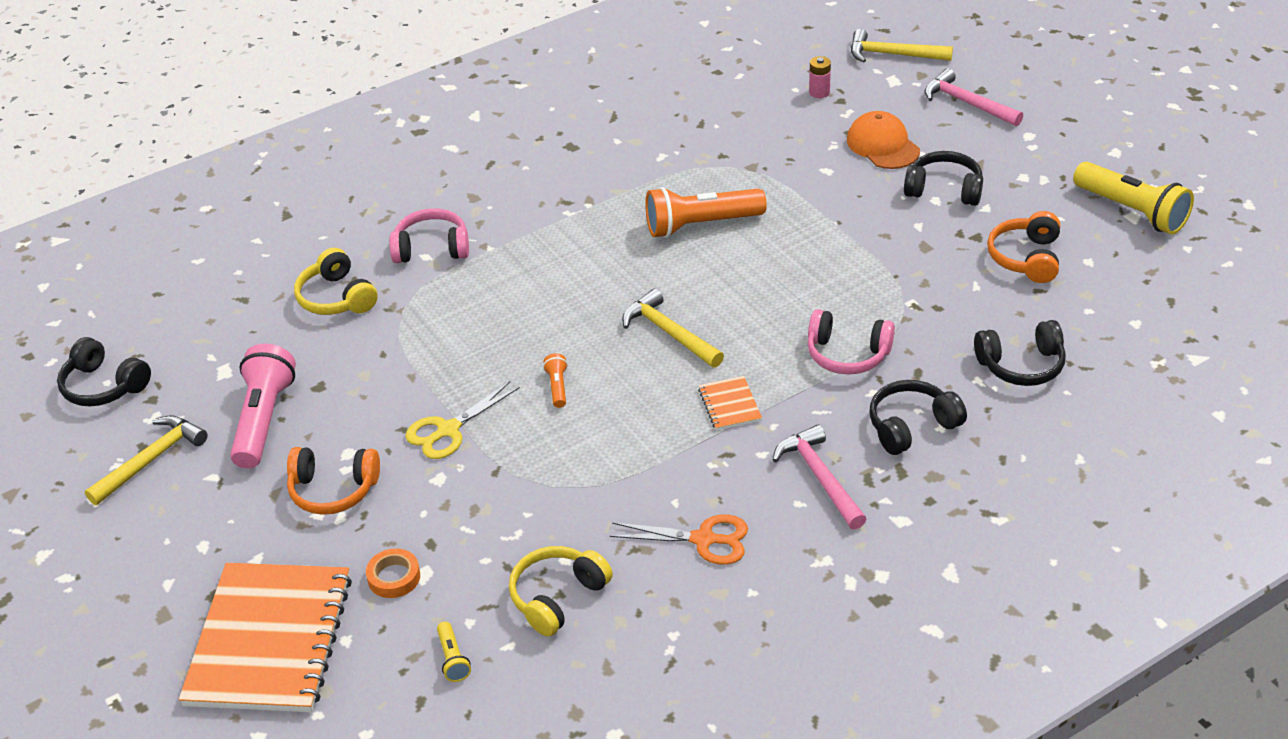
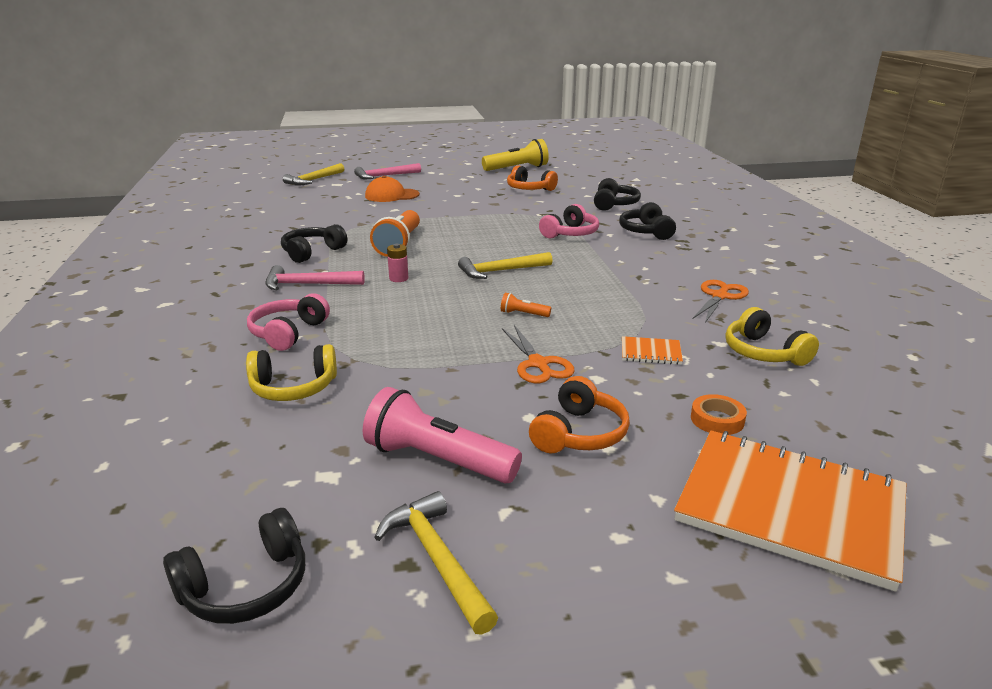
camera: 70 degrees left, 15 degrees down
(448, 430) = (538, 364): yellow scissors -> orange scissors
(453, 659) = (828, 407): yellow flashlight -> none
(729, 405) = (591, 268): orange notebook -> orange notebook (650, 352)
(819, 92) = (317, 198): pink battery -> pink battery (398, 278)
(820, 477) = (677, 258): pink hammer -> pink hammer (308, 284)
(944, 189) = (451, 192): black headphones -> black headphones (312, 252)

